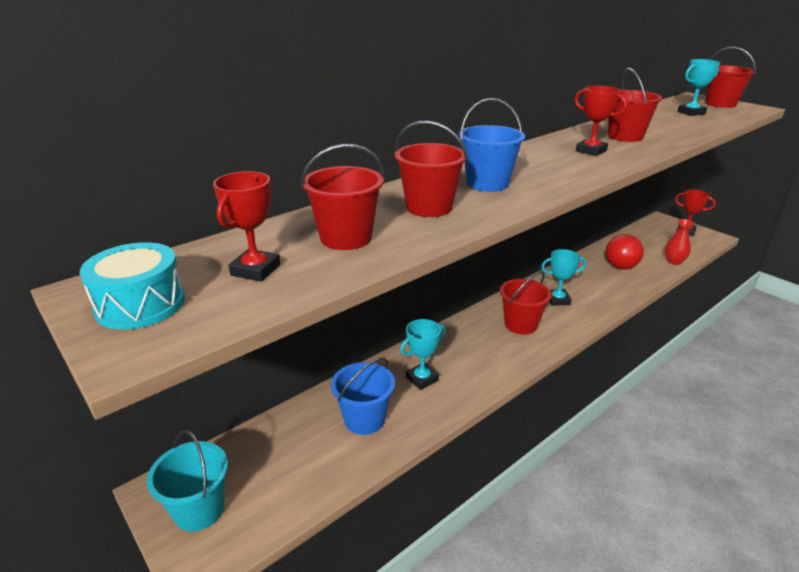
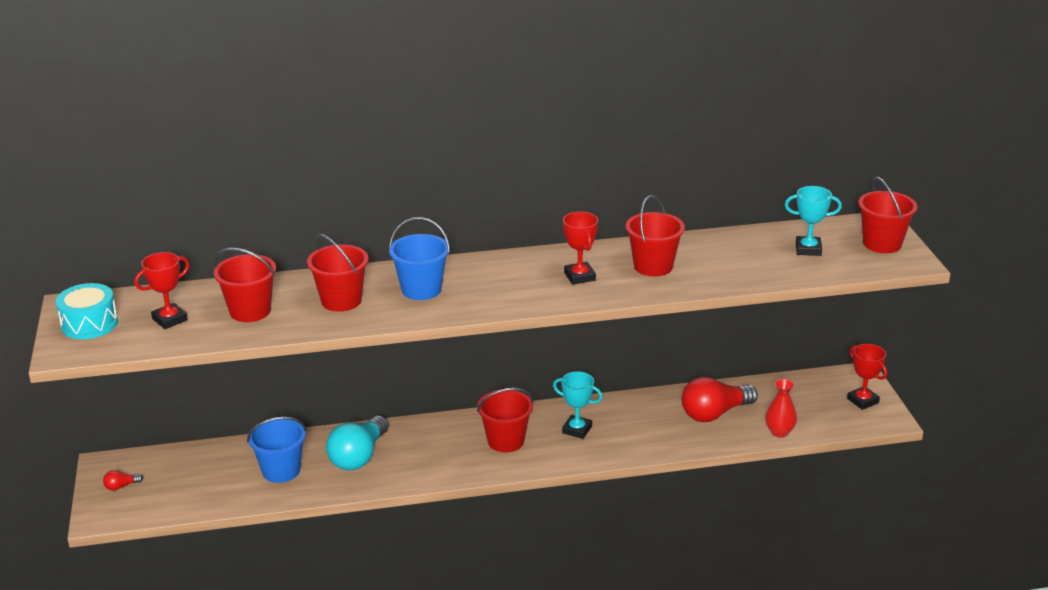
camera: 30 degrees right, 0 degrees up
(199, 509) = (121, 486): turquoise bucket -> red light bulb
(422, 379) = (359, 456): turquoise trophy -> turquoise light bulb

